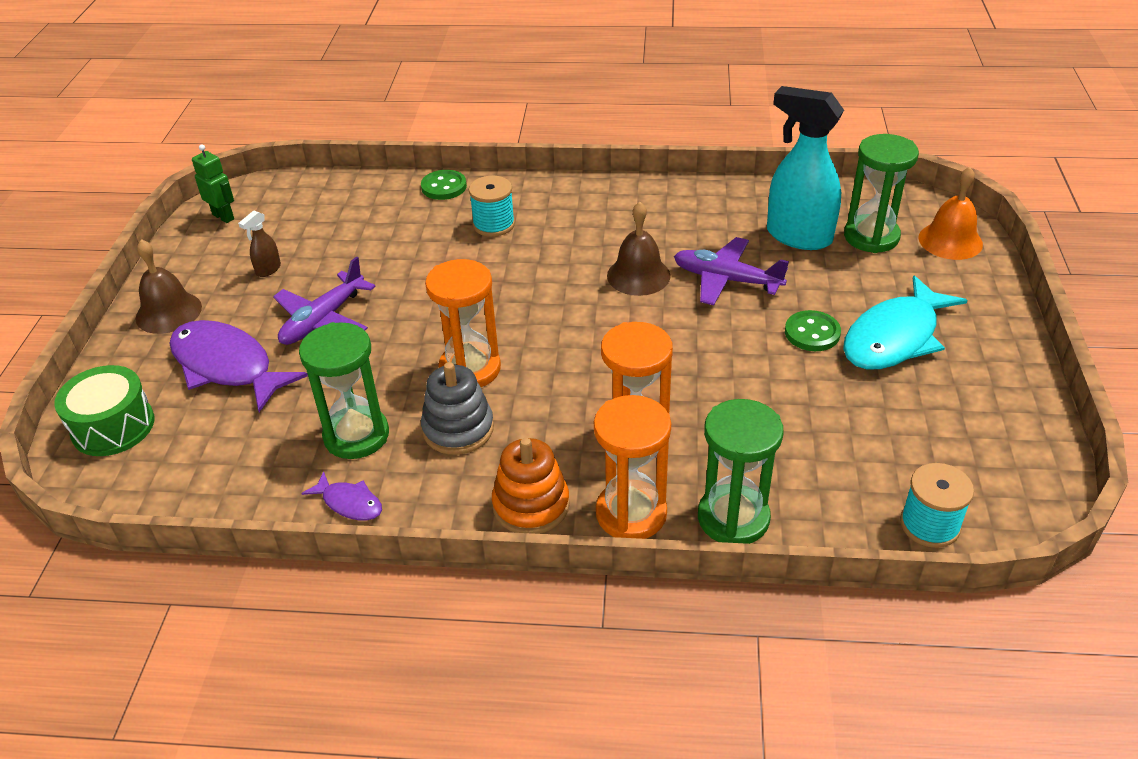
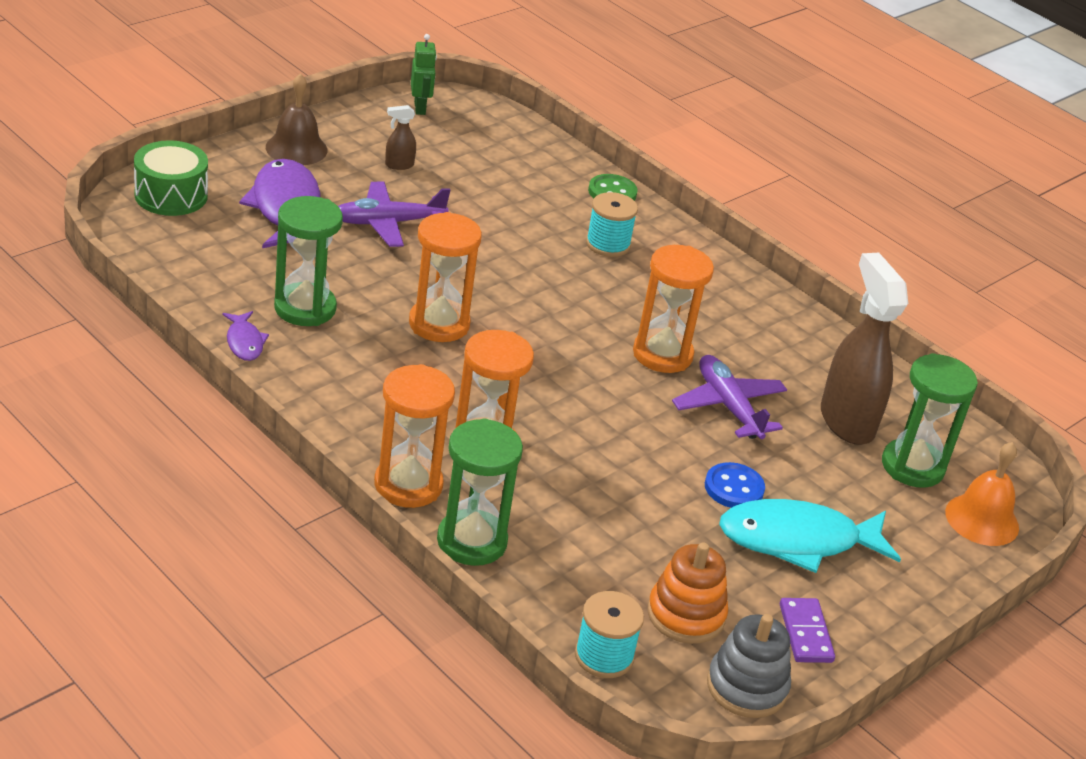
camera: 35 degrees right, 5 degrees down
(458, 429) = (374, 353): grey stacking toy -> grey stacking toy (746, 687)
(531, 505) = (352, 430): orange stacking toy -> orange stacking toy (686, 615)
(638, 275) = (662, 354): brown bell -> orange hourglass
(798, 236) = (846, 421): turquoise spray bottle -> brown spray bottle
(812, 333) = (734, 488): green button -> blue button
(992, 396) = (805, 633): none -> purple domino

